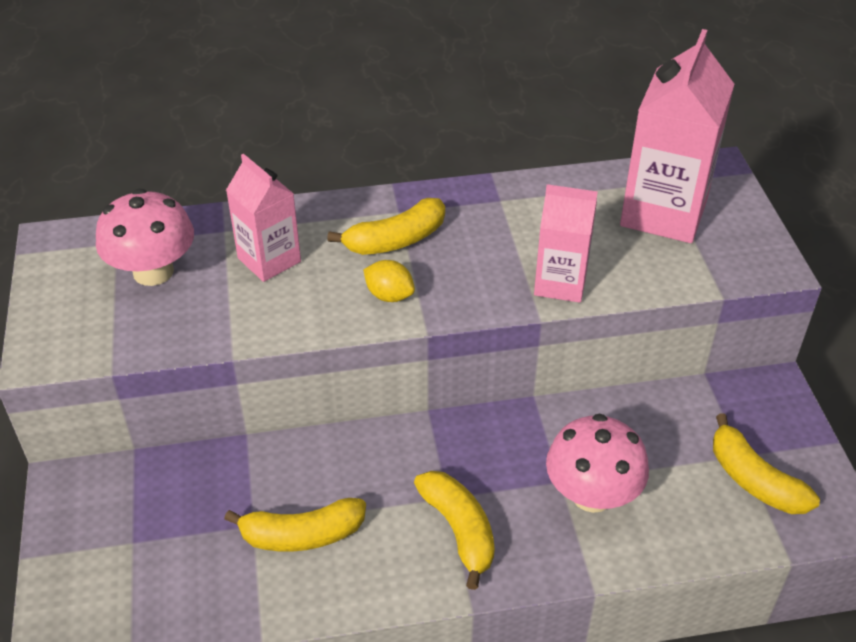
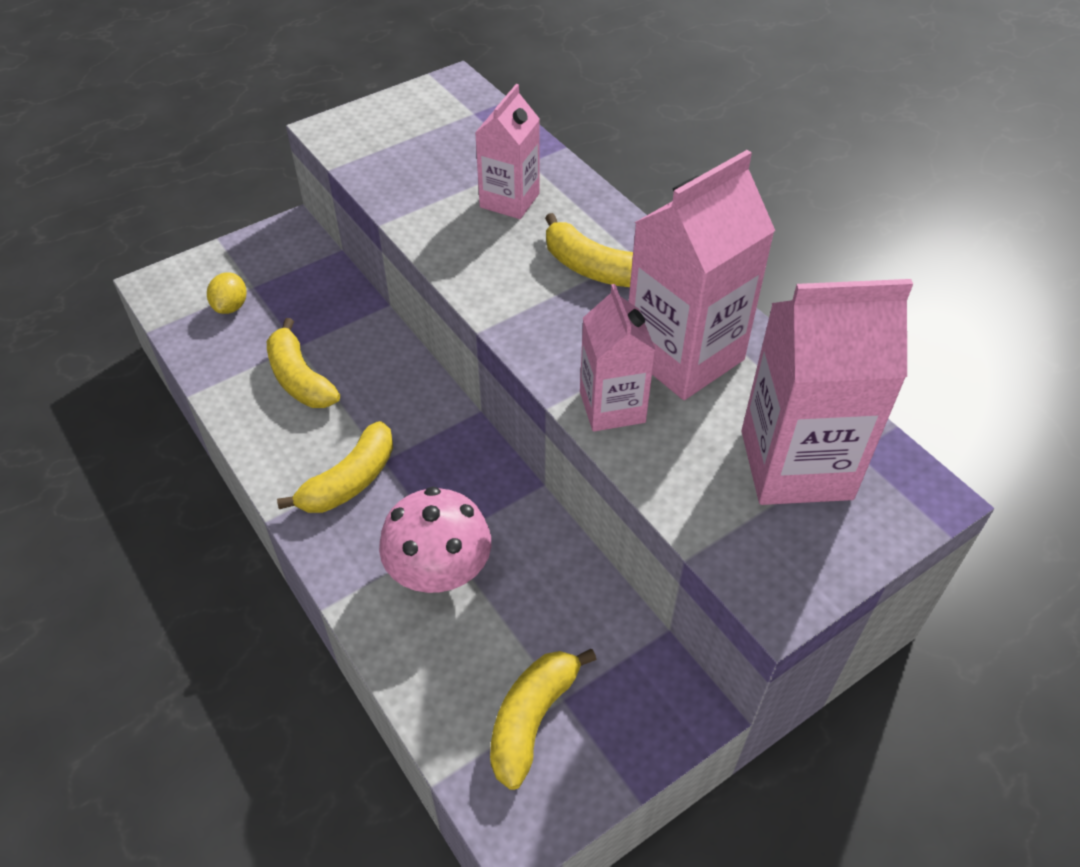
camera: 65 degrees right, 5 degrees up
(153, 271) = (452, 144): pink mushroom -> none
(389, 295) = (513, 289): yellow lemon -> yellow lemon (231, 306)
(528, 226) = (683, 356): none -> pink carton

